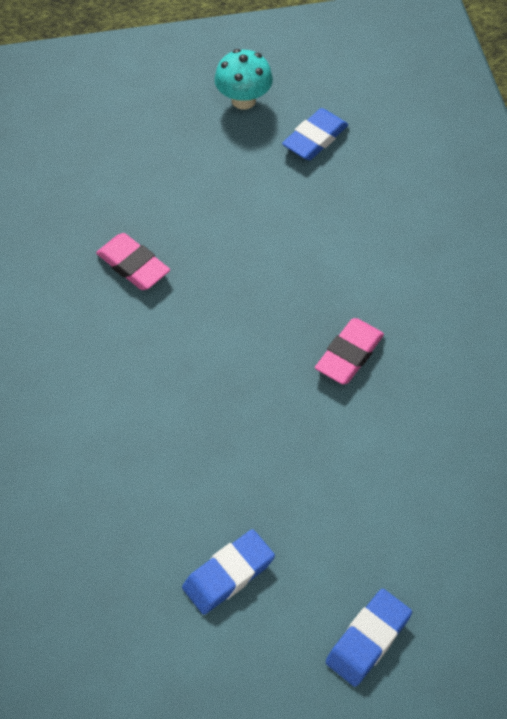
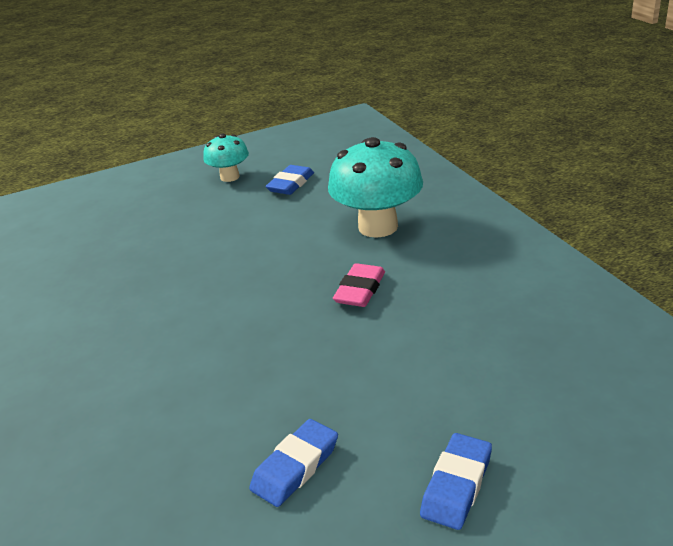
camera: 10 degrees left, 25 degrees down
(133, 265) = (157, 278): pink eraser -> none
(398, 253) = (378, 227): none -> turquoise mushroom

